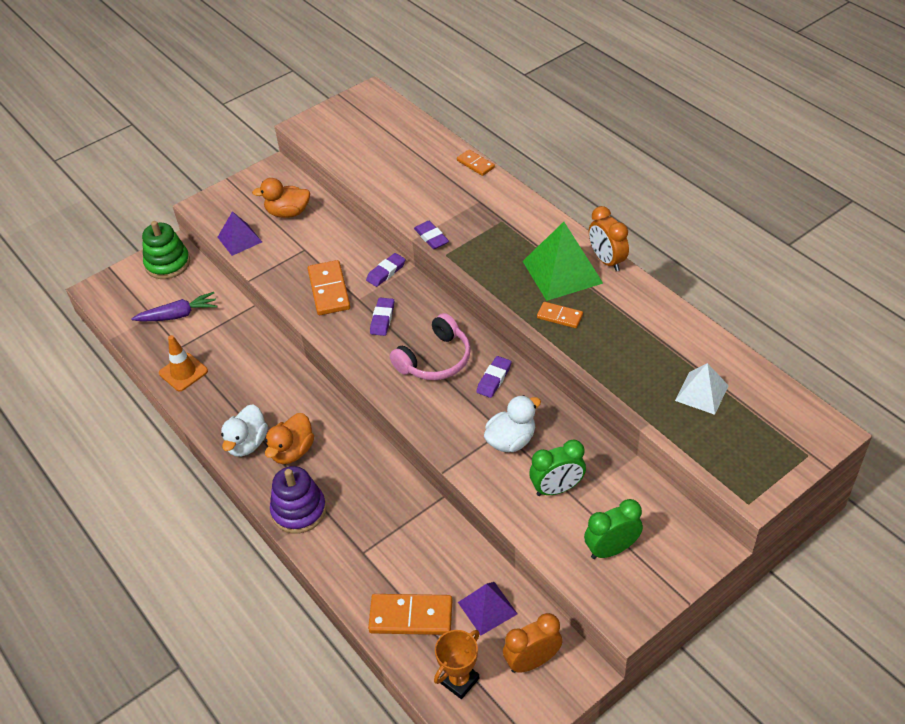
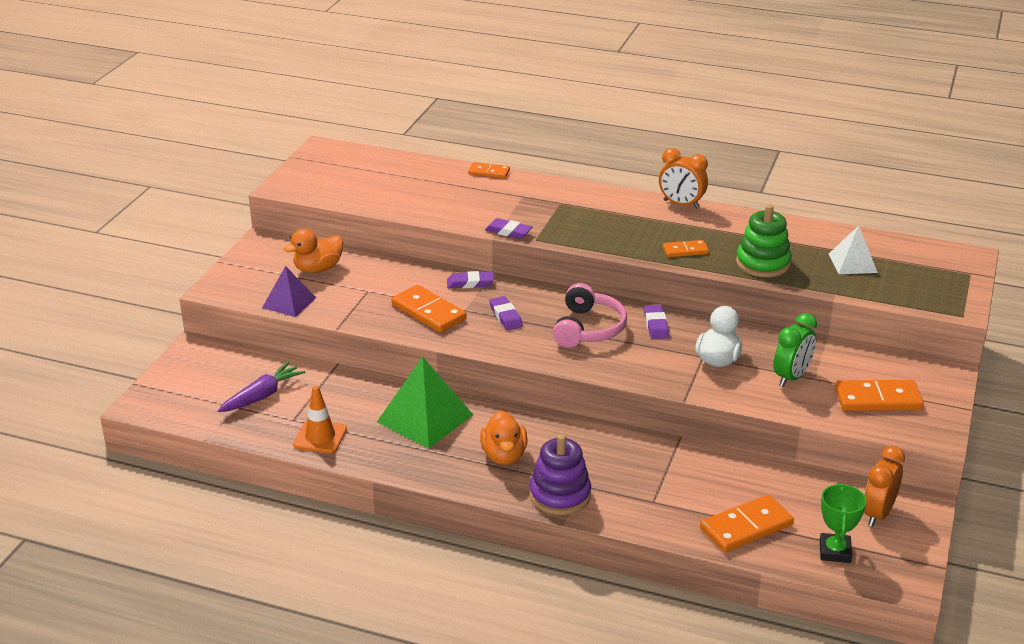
camera: 35 degrees left, 15 degrees down
(167, 264) = (202, 360): green stacking toy -> green stacking toy (763, 263)
(247, 443) = (452, 466): white duck -> none
(386, 272) = (470, 283): purple eraser -> purple eraser turned 75 degrees clockwise
(459, 680) = (835, 551): orange trophy -> green trophy
(487, 608) = (803, 495): purple pyramid -> none
(562, 272) = (652, 222): green pyramid -> green pyramid (425, 418)
(611, 549) = (877, 399): green clock -> orange domino

